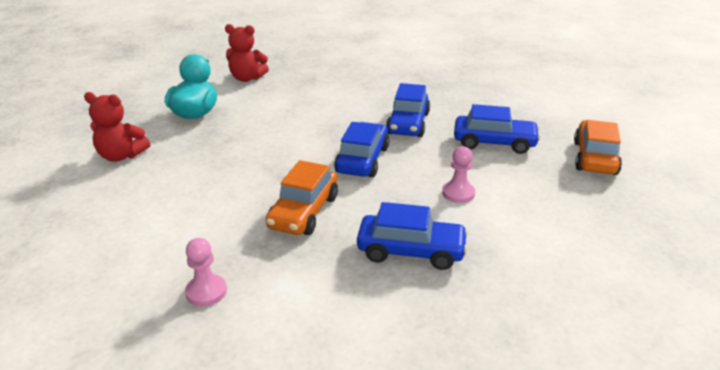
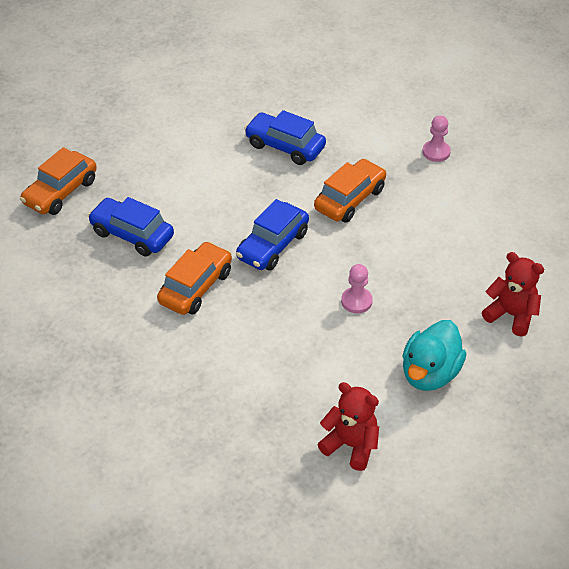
camera: 160 degrees left, 15 degrees up
(408, 123) = (196, 287): blue car -> orange car
(458, 193) = (213, 185): pink pawn -> pink pawn (356, 301)

